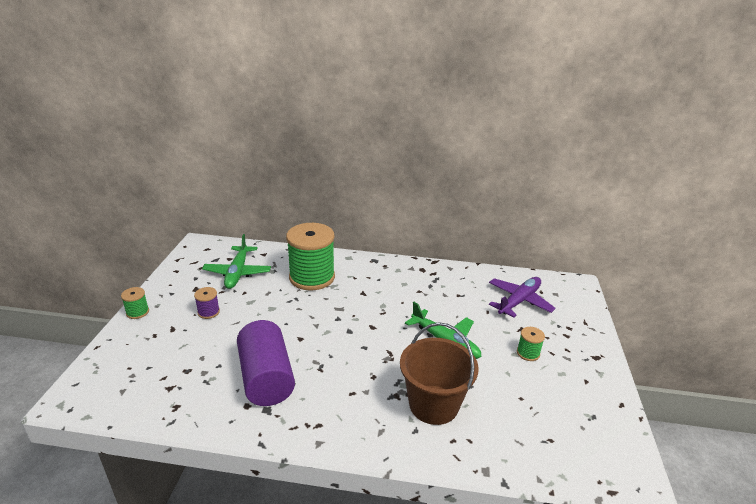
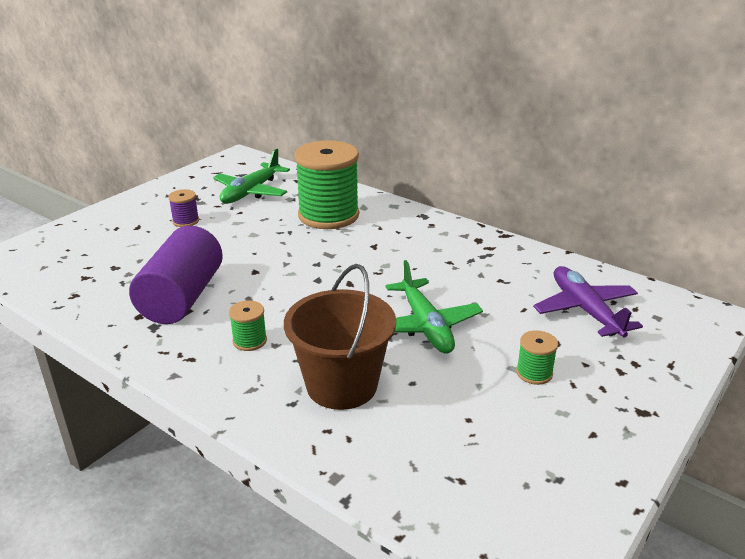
camera: 30 degrees right, 0 degrees up
(137, 312) = (120, 204): green spool -> green spool (249, 341)
(519, 301) = (585, 310): purple plane -> purple plane turned 90 degrees counterclockwise

